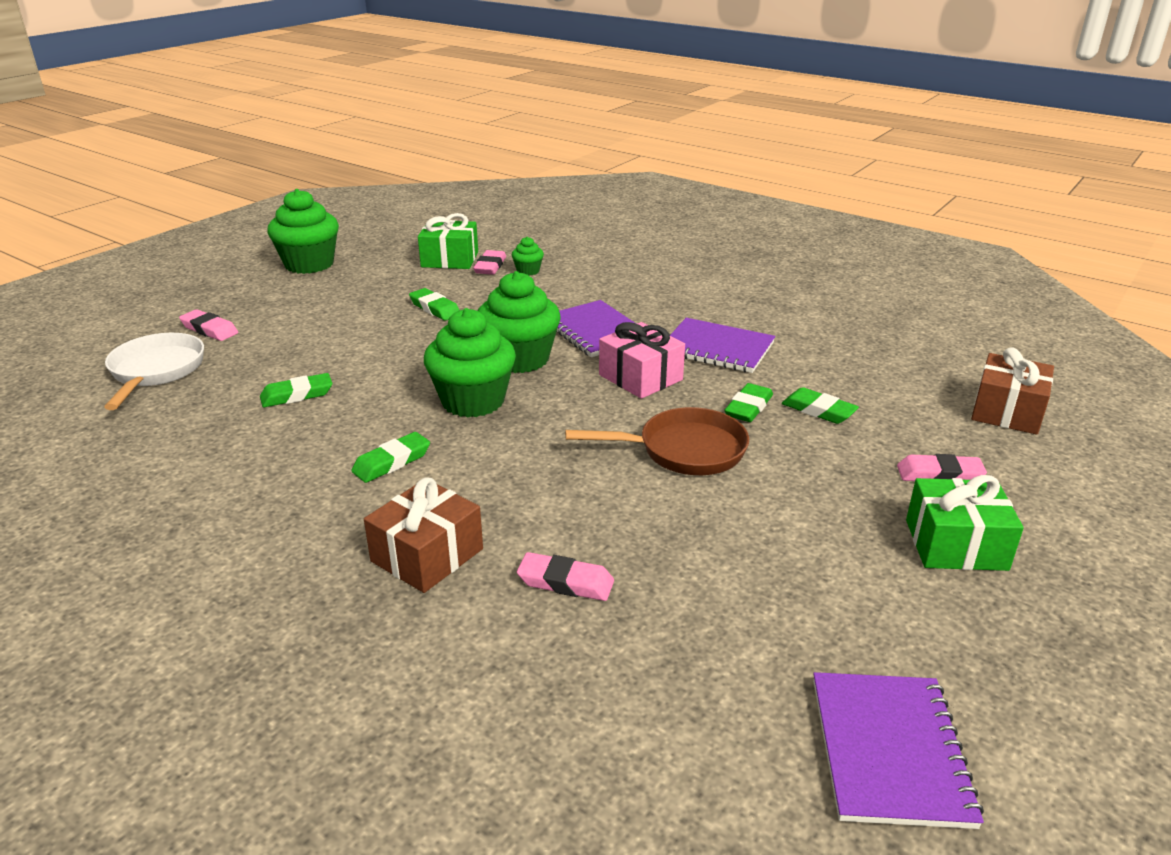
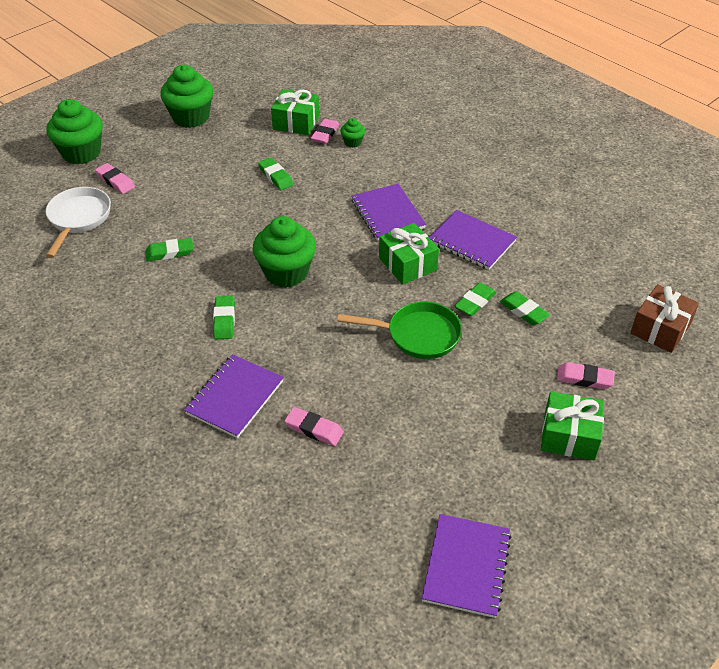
camera: 10 degrees right, 15 degrees up
(392, 462) = (224, 320): green eraser -> green eraser turned 60 degrees counterclockwise
(427, 555) = (235, 397): brown gift -> purple notebook
(520, 359) = (326, 236): green cupcake -> green cupcake (81, 153)
(640, 377) = (407, 264): pink gift -> green gift
(684, 450) = (418, 335): brown pan -> green pan

